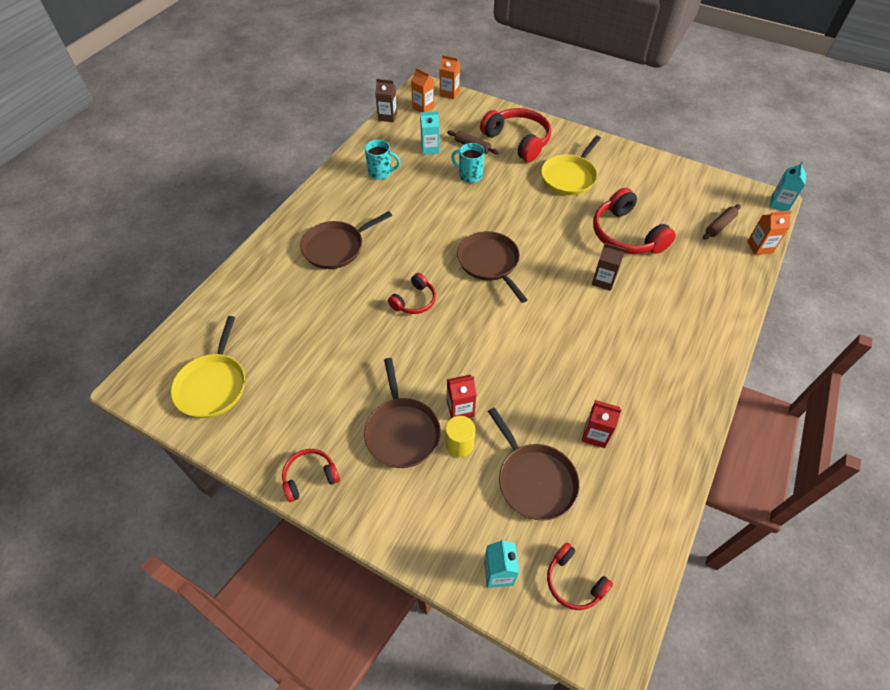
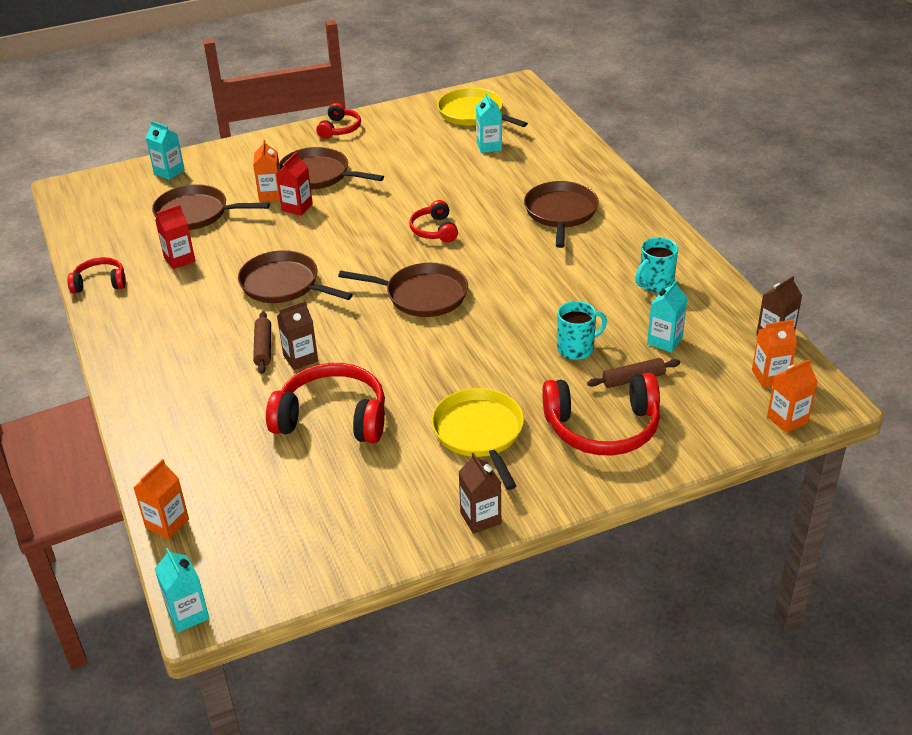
camera: 130 degrees right, 15 degrees down
(267, 339) = (489, 146): none -> turquoise carton
(459, 444) = (271, 194): yellow cylinder -> orange carton
(553, 342) = (283, 284): none -> brown pan
(574, 581) = (117, 196): red headphones -> red headphones (100, 283)
(616, 149) = (480, 518): none -> brown carton
(719, 225) = (239, 514): brown rolling pin -> brown rolling pin (263, 348)

